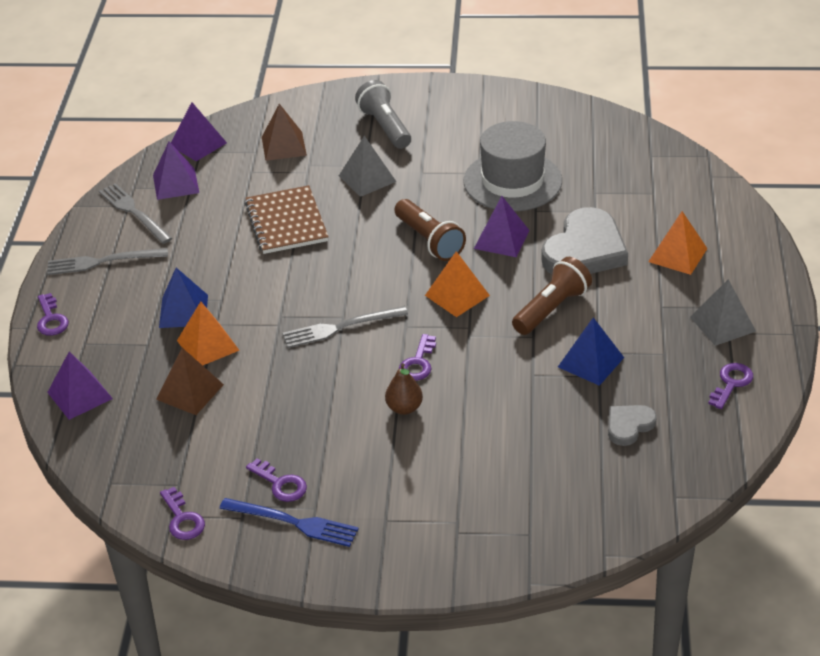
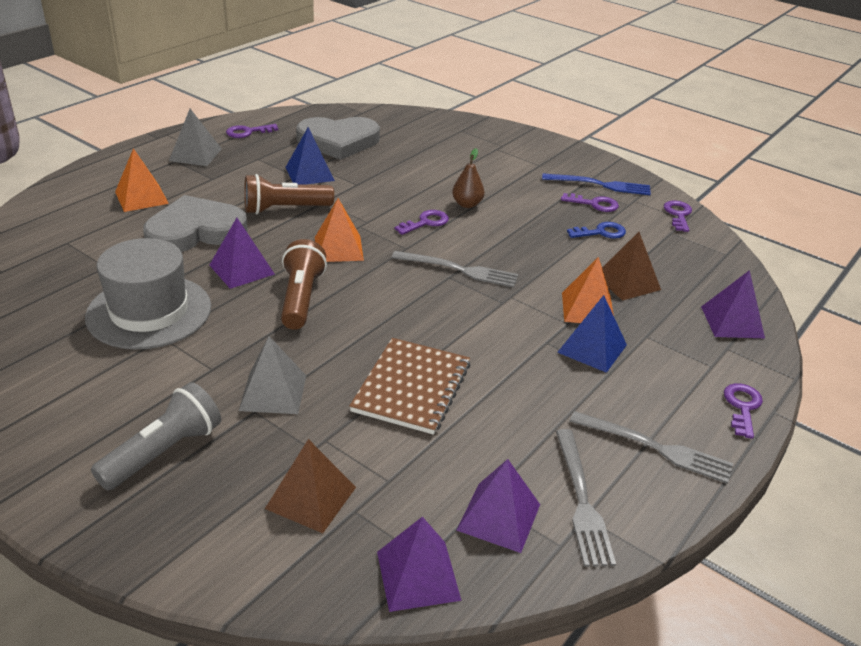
camera: 150 degrees left, 5 degrees down
(248, 443) = (601, 232): none -> blue key
(280, 484) = (594, 204): purple key -> purple key turned 120 degrees clockwise
(293, 522) = (600, 185): blue fork -> blue fork turned 135 degrees clockwise
(385, 127) = (164, 452): grey flashlight -> grey flashlight turned 150 degrees counterclockwise
(629, 426) = (338, 141): grey heart -> grey heart, size x1.97

